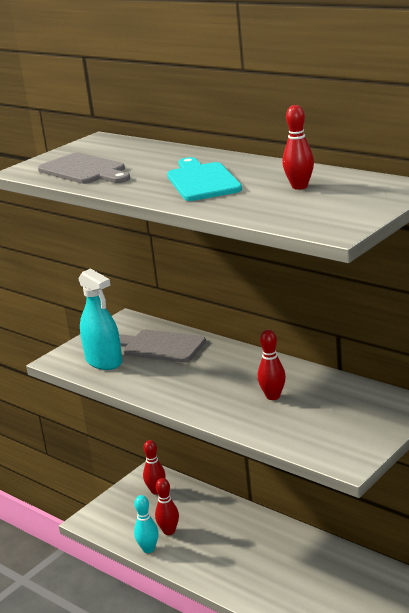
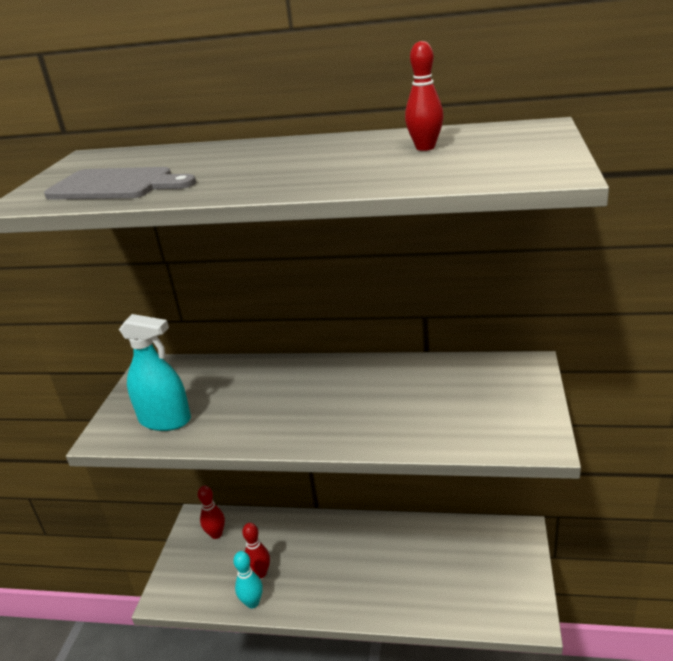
camera: 30 degrees left, 5 degrees up
(160, 346) = (217, 383): grey cutting board -> none
(202, 181) = (296, 165): turquoise cutting board -> none
(273, 396) = (392, 399): red bowling pin -> none

